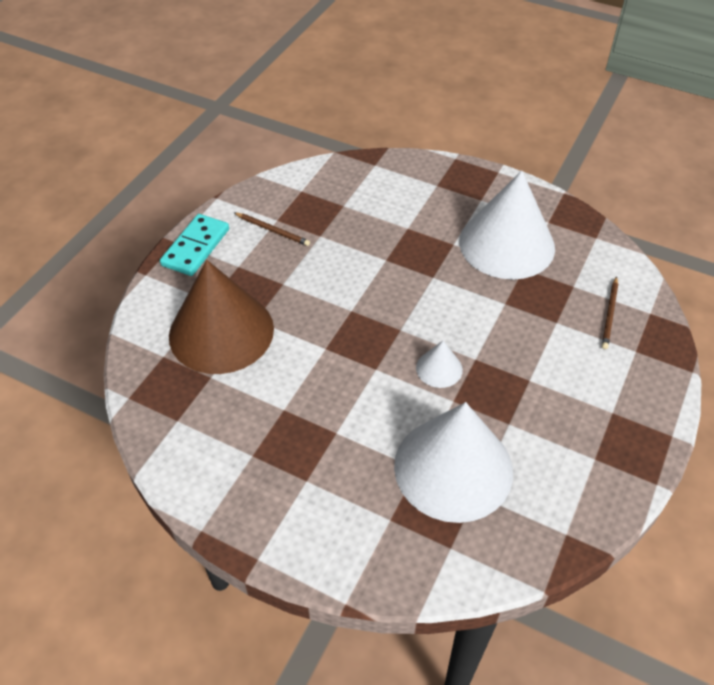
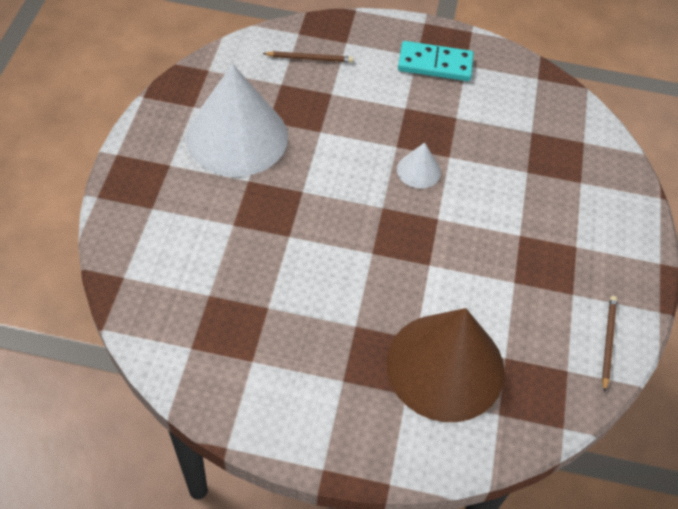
camera: 110 degrees left, 5 degrees up
(196, 247) = (326, 439): turquoise domino -> turquoise domino (435, 64)
(273, 230) = (273, 360): brown pencil -> brown pencil (608, 342)
(453, 468) = (516, 148): white cone -> none

